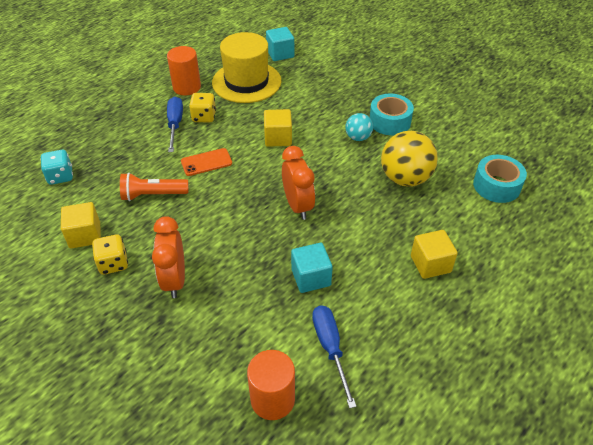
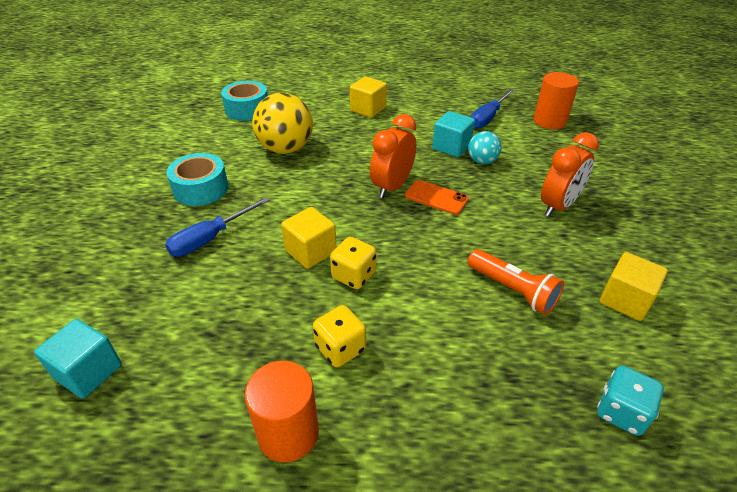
camera: 130 degrees left, 5 degrees down
(113, 263) = (608, 252): yellow dice -> yellow dice (353, 275)
(175, 124) = (388, 369): blue screwdriver -> blue screwdriver (210, 238)
(206, 162) = (416, 283): orange phone -> orange phone (436, 197)
(246, 82) = (210, 360): yellow hat -> none
(358, 137) = (250, 197): turquoise ball -> turquoise ball (482, 161)

